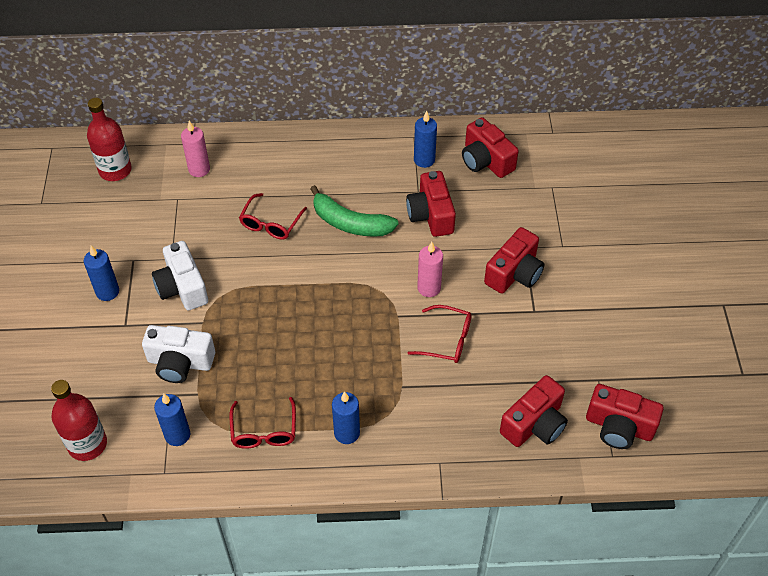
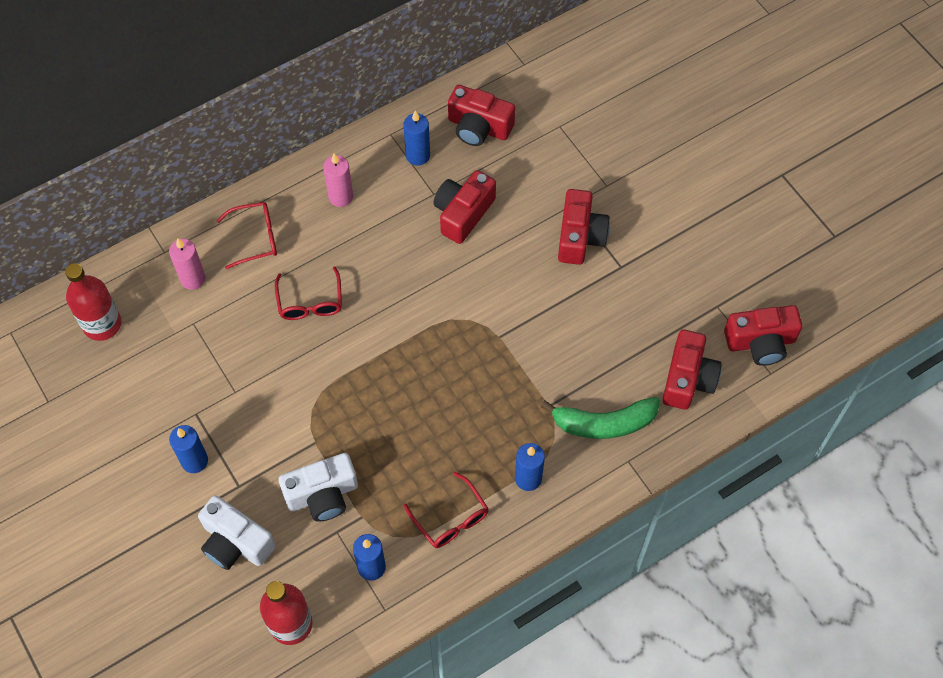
camera: 30 degrees left, 10 degrees up
(182, 287) = (268, 416): white camera -> white camera (235, 542)
(350, 223) = (389, 262): green banana -> green banana (604, 423)
(429, 288) = (510, 293): pink candle -> pink candle (340, 197)
(431, 215) = (463, 213): red camera -> red camera turned 75 degrees clockwise
(447, 340) = (560, 338): red glasses -> red glasses (255, 238)

